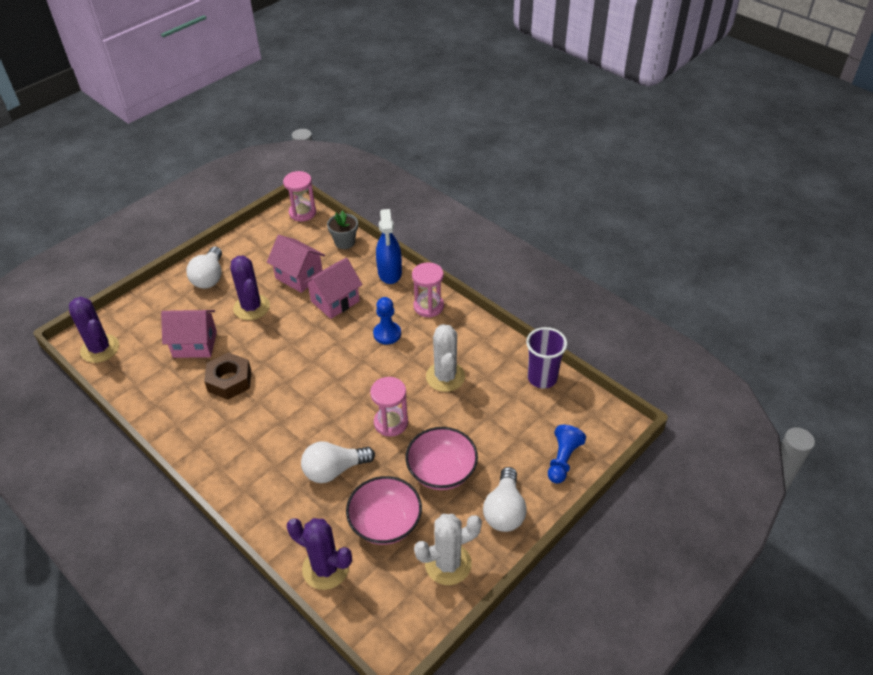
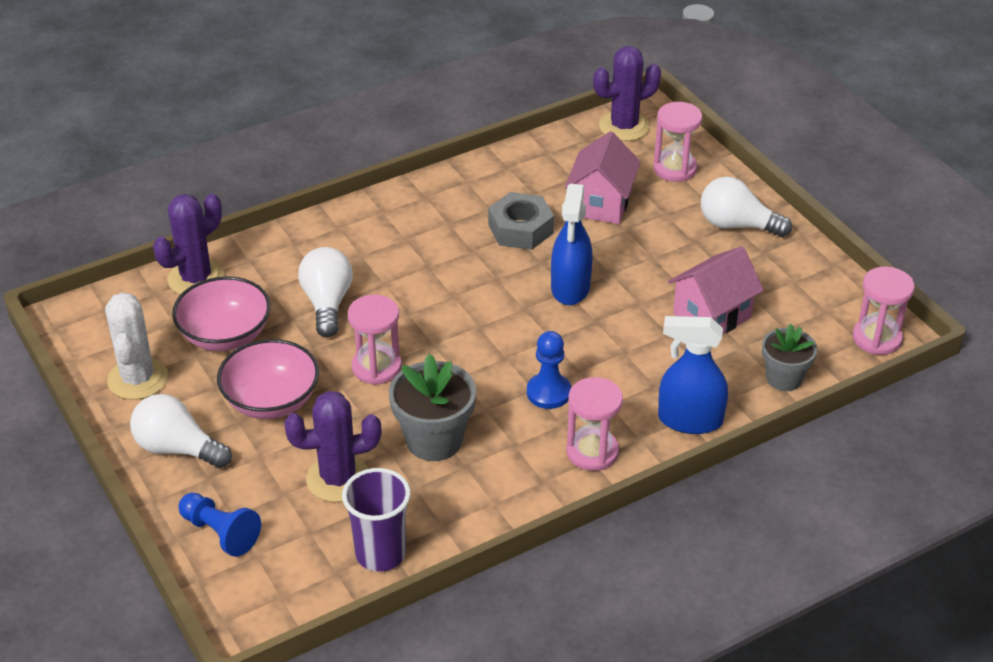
camera: 105 degrees right, 5 degrees down
(150, 314) = (675, 169): none -> pink hourglass
(229, 380) = (520, 229): brown nut -> grey nut
(251, 307) = (657, 260): purple cactus -> purple cactus (338, 479)
(287, 343) = (570, 288): none -> blue spray bottle
(335, 301) = (641, 347): pink house -> none
(445, 377) = (434, 440): white cactus -> grey flower pot

